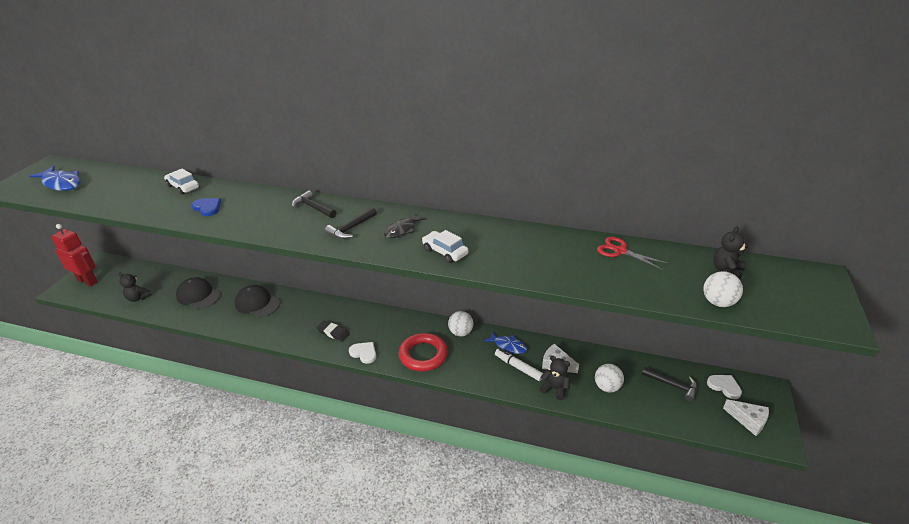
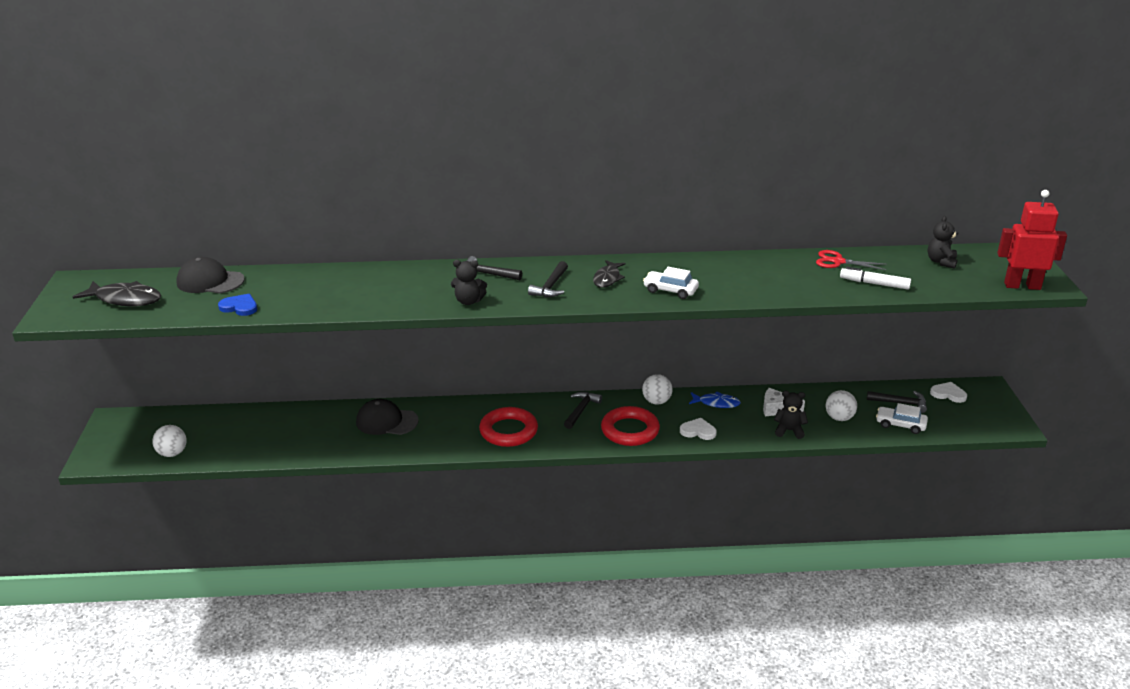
camera: 20 degrees left, 5 degrees down
(61, 183) = (125, 299): blue fish -> black fish
(88, 281) = (120, 443): red robot -> red robot (1022, 286)
(138, 298) = (216, 447): black teddy bear -> black teddy bear (468, 301)
(183, 187) = (299, 278): white car -> white car (900, 425)
(198, 295) = (299, 428): black cap -> black cap (210, 281)
(207, 208) = (358, 294): blue heart -> blue heart (239, 307)
(333, 333) = (508, 431): black eraser -> red ring
(364, 353) = (561, 443): white heart -> white heart (698, 431)
(398, 327) = (581, 410): none -> black hammer
(518, 368) = (740, 420): white marker -> white marker (875, 284)
(718, 302) = (948, 287): white ball -> white ball (172, 453)
(748, 420) = (982, 416): white cheese -> none

